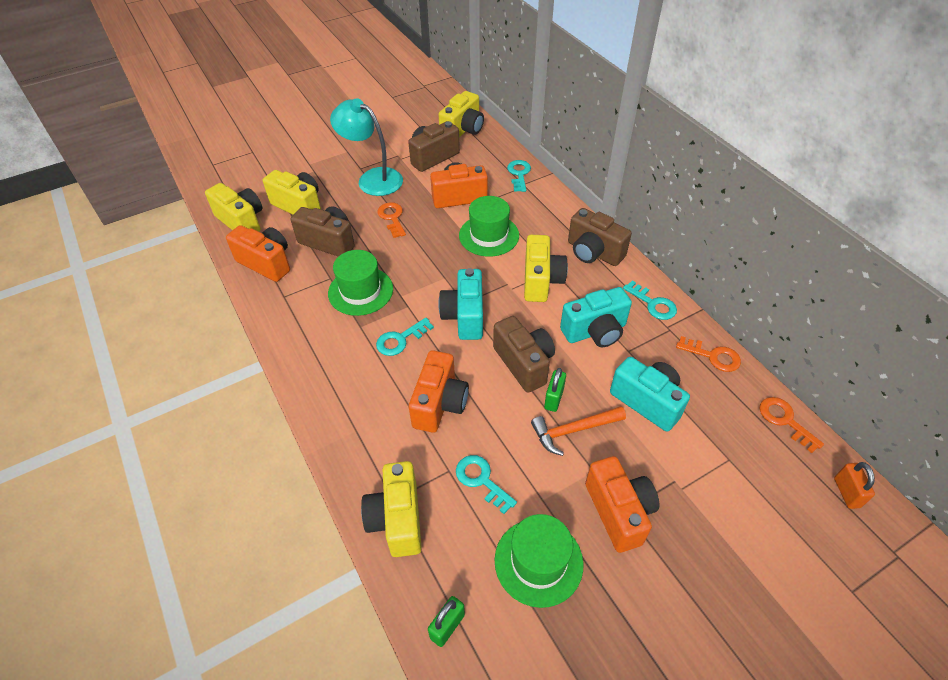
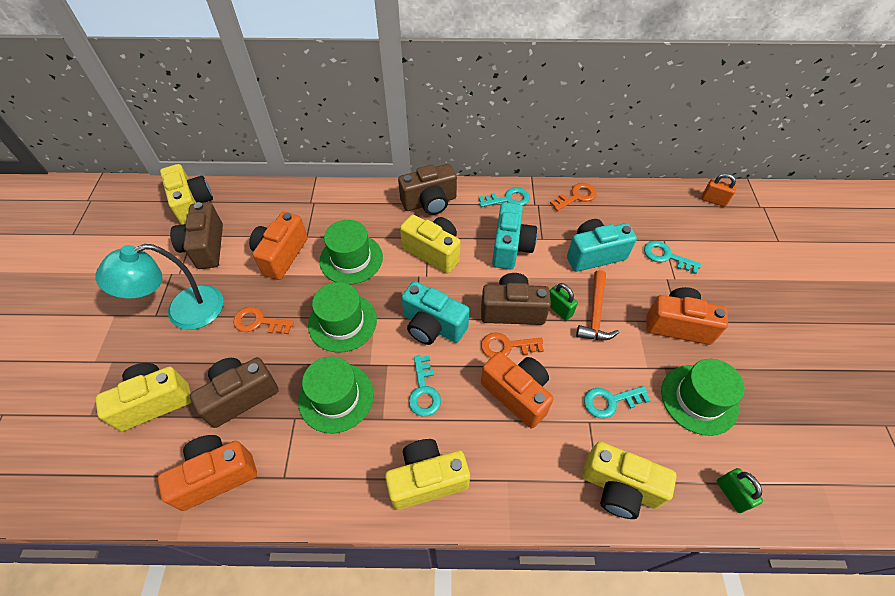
camera: 60 degrees left, 5 degrees up
(241, 221) = (119, 477): yellow camera -> yellow camera (427, 479)
(426, 261) = (342, 322): none -> green hat
(519, 174) = (295, 198): turquoise key -> turquoise key (666, 256)
(785, 420) = (648, 194): orange key -> orange key (506, 346)

